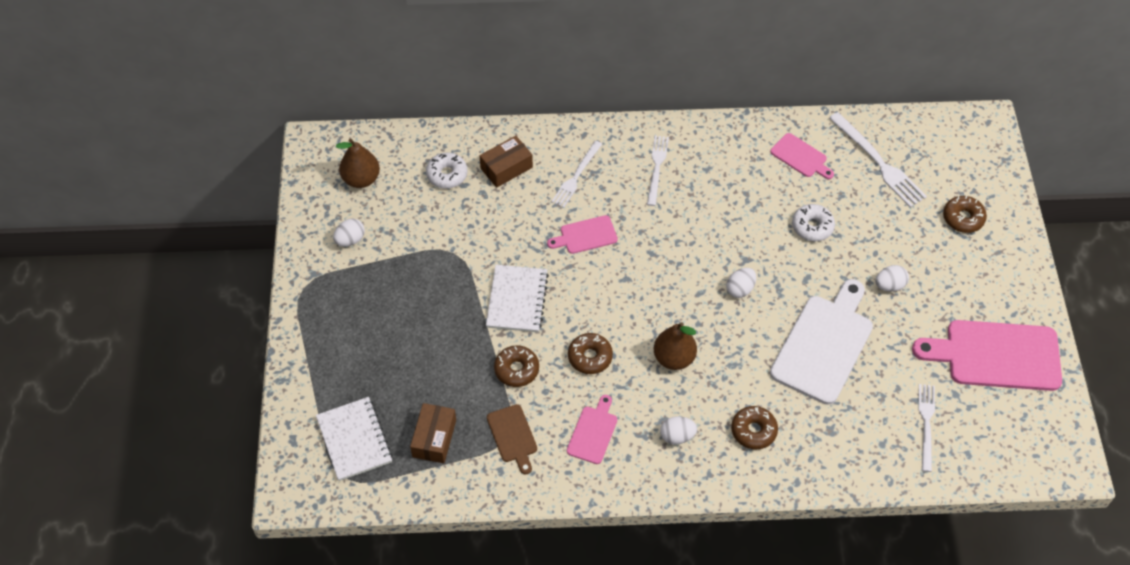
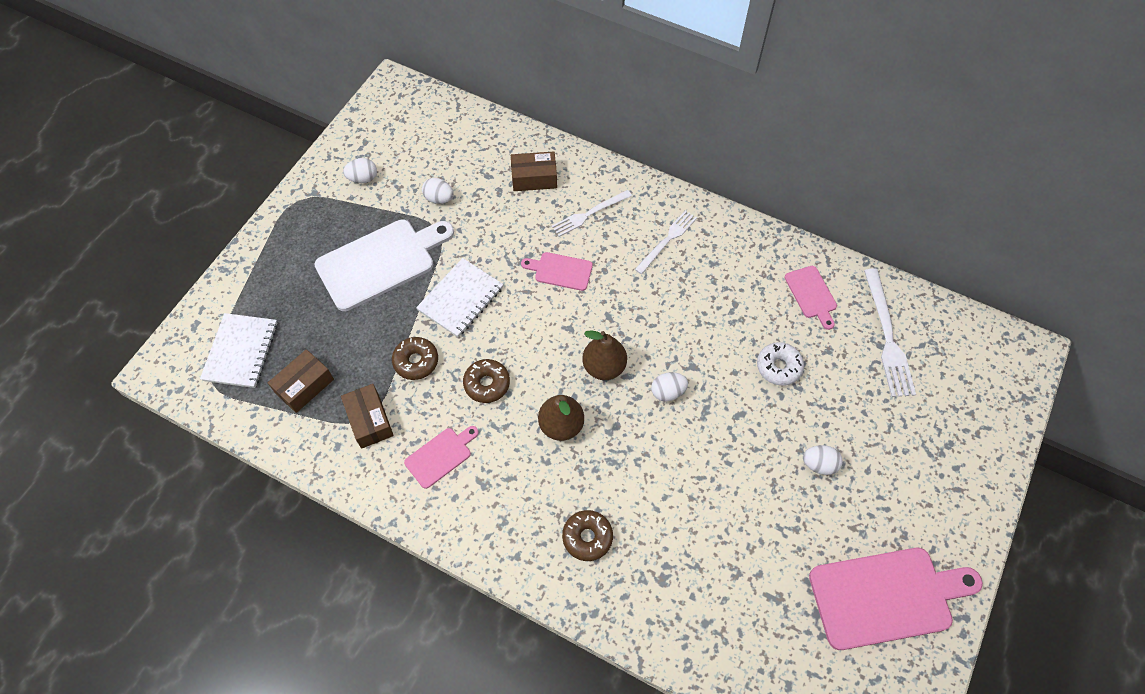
camera: 30 degrees right, 5 degrees up
(361, 179) = (408, 132): brown pear -> brown pear (604, 367)
(447, 174) = (480, 160): white donut -> none
(513, 436) = (369, 420): brown cutting board -> brown box
(677, 436) = (512, 502): white egg -> white egg (439, 198)
(824, 345) = (713, 489): white cutting board -> white cutting board (380, 262)
(926, 423) = (765, 628): white fork -> none
(963, 218) = (941, 435): brown donut -> none
(996, 355) = (886, 597): pink cutting board -> pink cutting board turned 135 degrees clockwise

